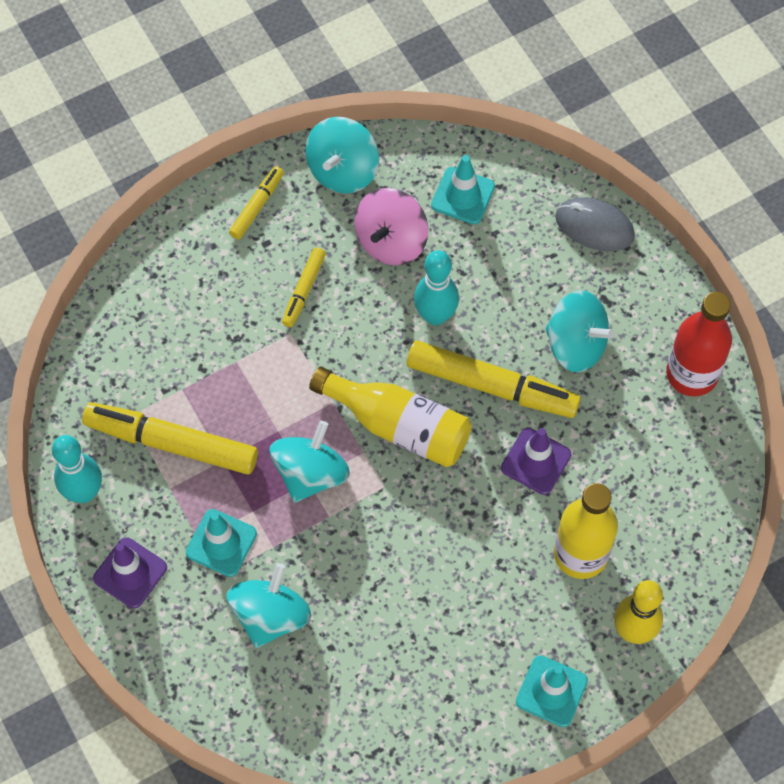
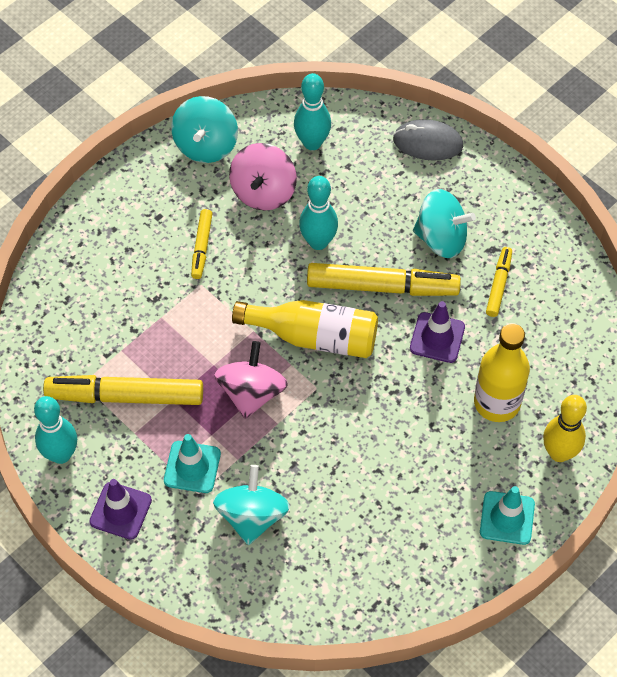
camera: 15 degrees left, 5 degrees down
(257, 206) = (142, 189): yellow marker -> yellow marker (499, 285)
(310, 474) = (251, 392): turquoise spinning top -> pink spinning top
(463, 196) = (312, 143): turquoise traffic cone -> turquoise bowling pin
(692, 374) = (543, 239): red bottle -> none

